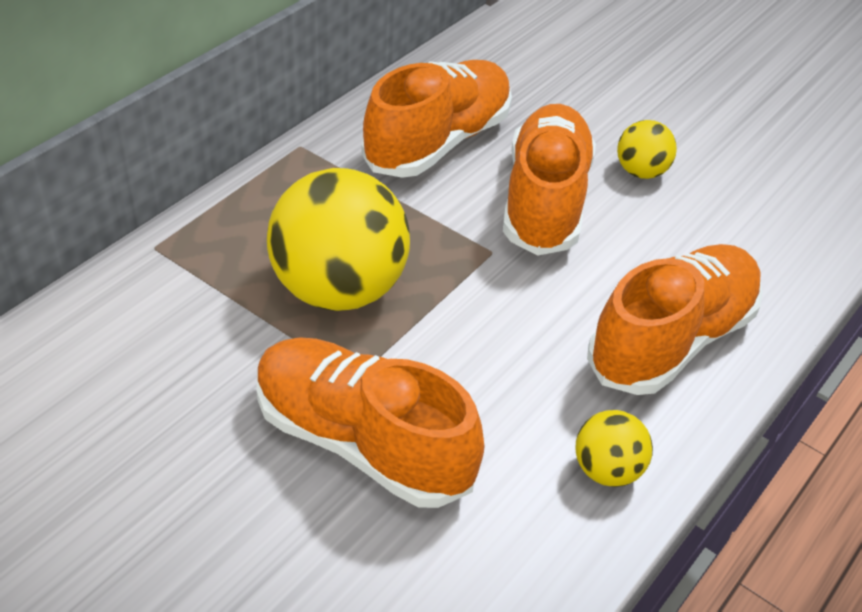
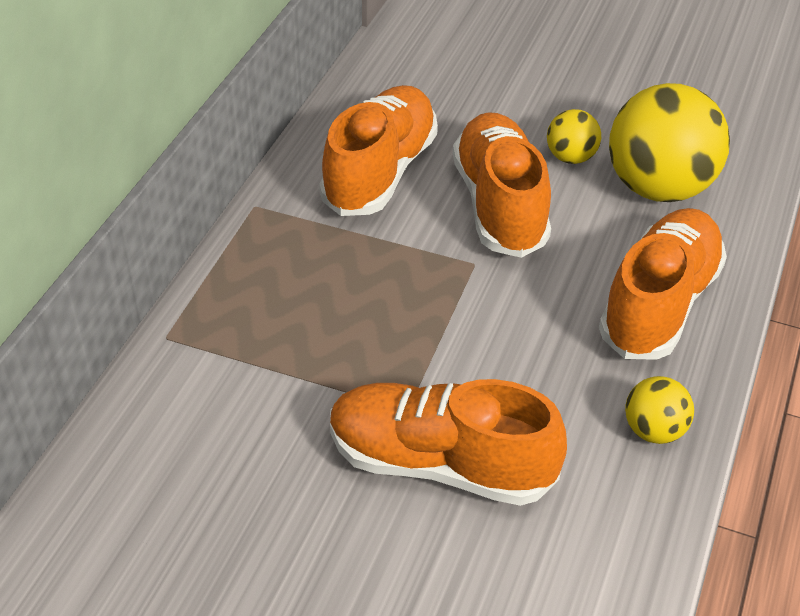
camera: 15 degrees left, 0 degrees up
(339, 289) = (355, 333): yellow ball -> yellow ball (658, 188)

